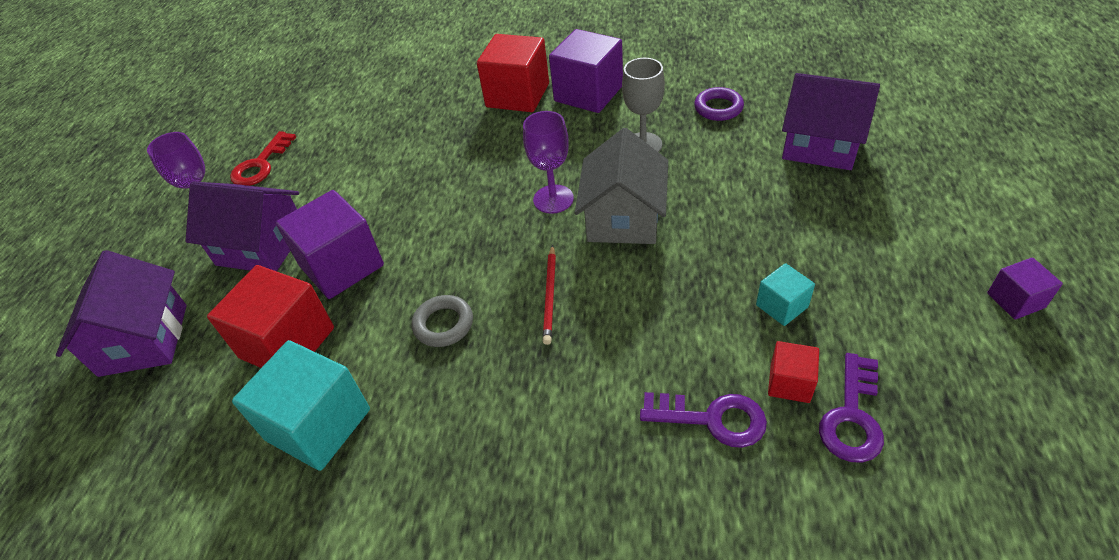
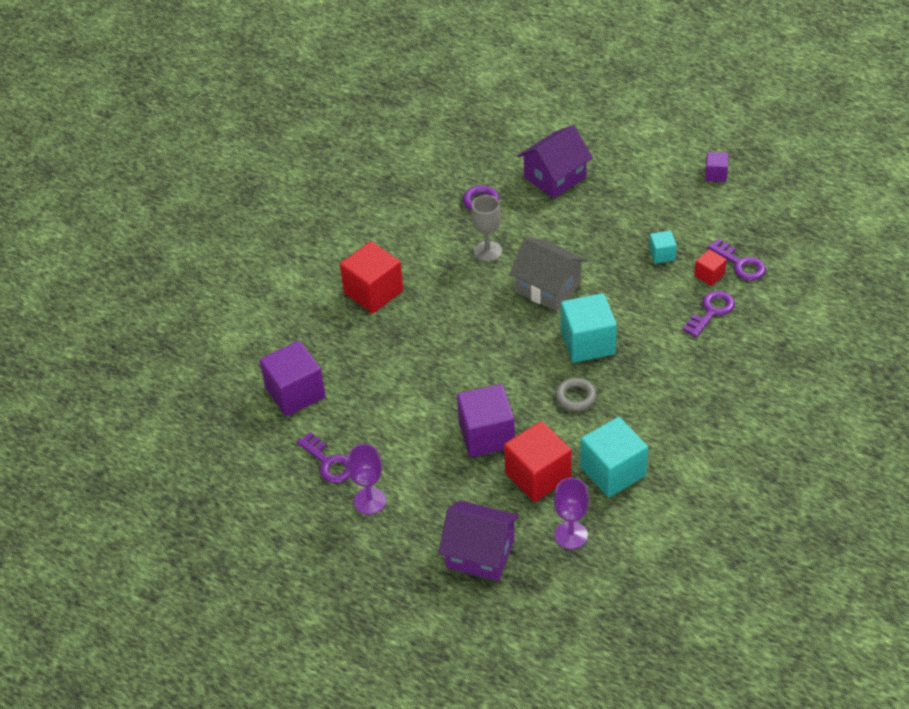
camera: 65 degrees left, 0 degrees up
(261, 165) = (329, 462): red key -> purple key
(261, 246) = (431, 476): purple house -> none
(550, 296) = (587, 343): red pencil -> turquoise cube
(553, 199) = (505, 312): purple goblet -> purple goblet (571, 535)
(588, 93) = (407, 255): purple cube -> purple cube (295, 393)

